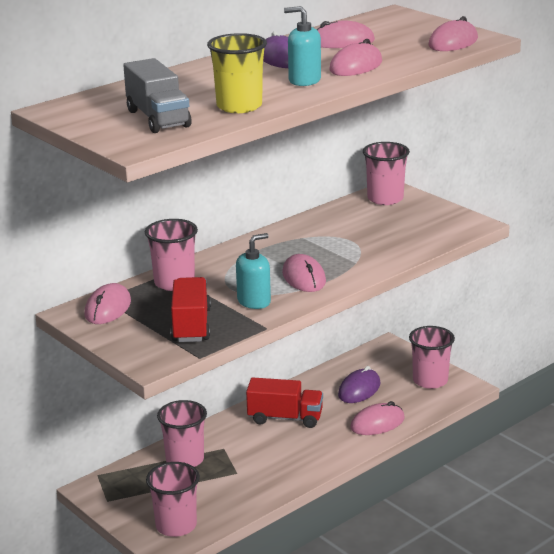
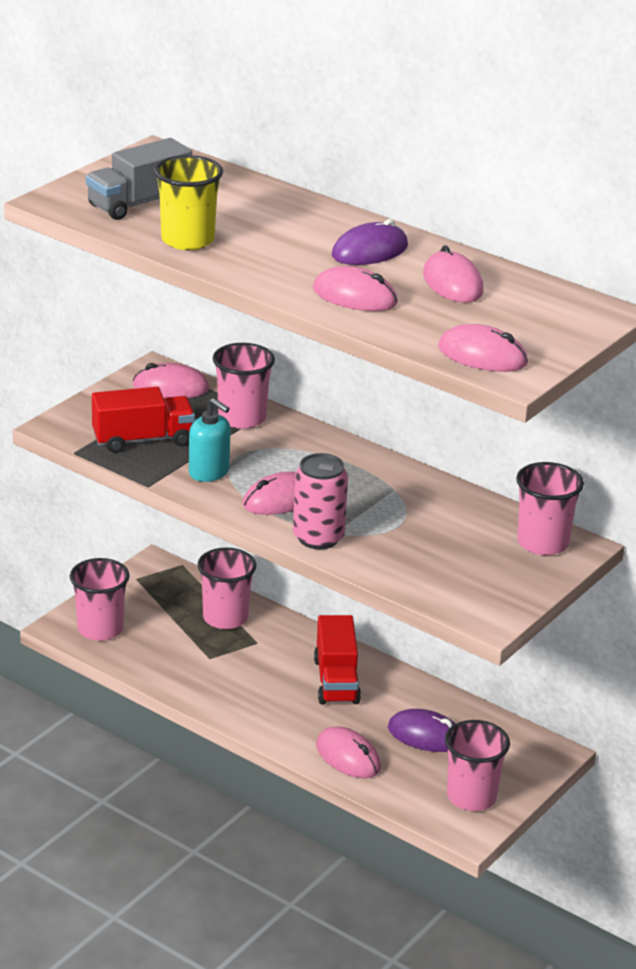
camera: 75 degrees right, 5 degrees up
(304, 80) = (289, 269): turquoise soap dispenser -> none
(362, 268) = (318, 538): none -> pink can

